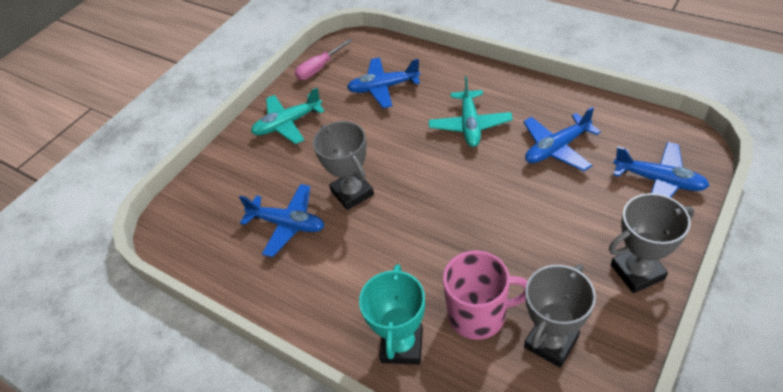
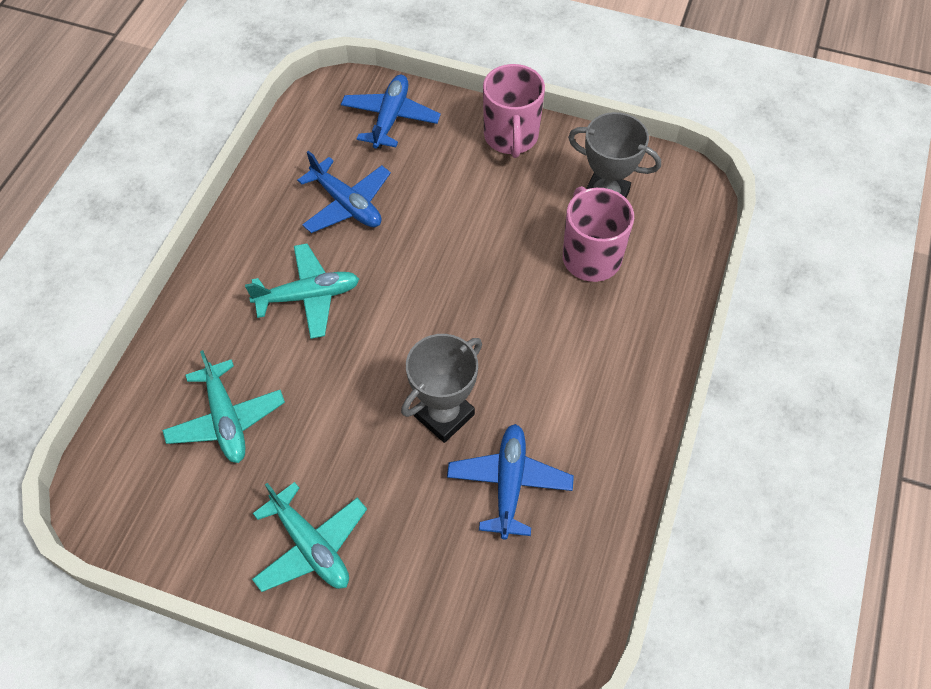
camera: 110 degrees left, 10 degrees up
(319, 68) = (170, 535): pink screwdriver -> none
(383, 88) = (226, 419): blue plane -> turquoise plane
(402, 345) = (644, 318): turquoise trophy -> none
(637, 272) = (511, 137): grey trophy -> pink mug

